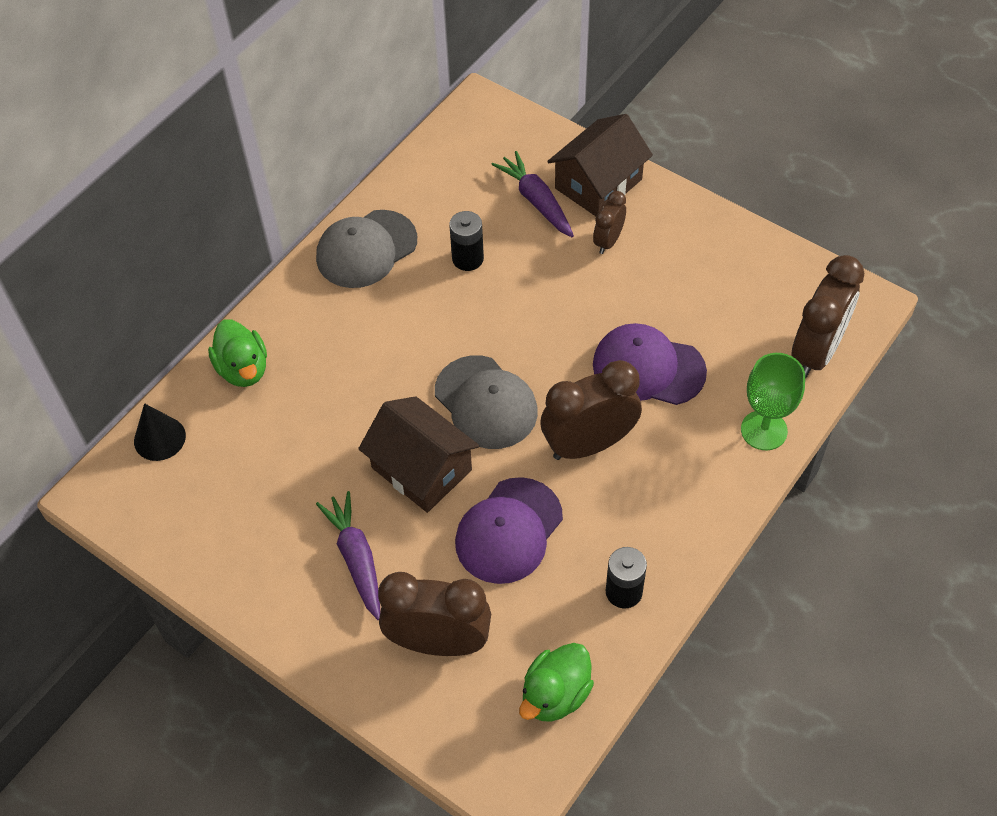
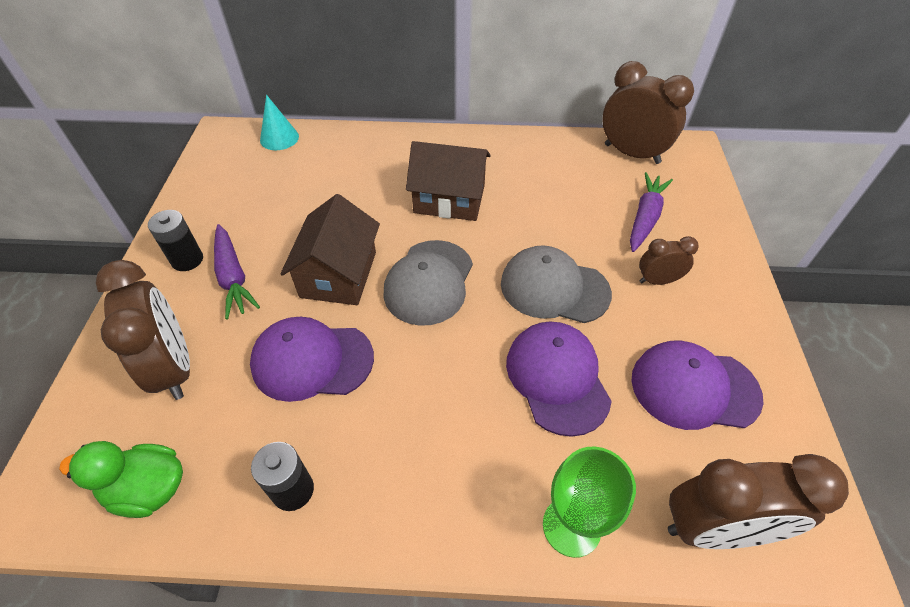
camera: 55 degrees right, 5 degrees down
(159, 438) = (279, 138): black cone -> turquoise cone
(243, 369) = (359, 146): green duck -> none
(356, 559) = (233, 277): purple carrot -> purple carrot turned 120 degrees clockwise
(366, 249) = (507, 154): grey cap -> grey cap (554, 288)
(467, 259) = (551, 206): black battery -> black battery (187, 260)
(589, 444) = (440, 374): brown clock -> brown clock (632, 154)
(598, 184) = (705, 246): brown house -> brown house (449, 199)
(716, 289) = (694, 388): none -> purple cap

